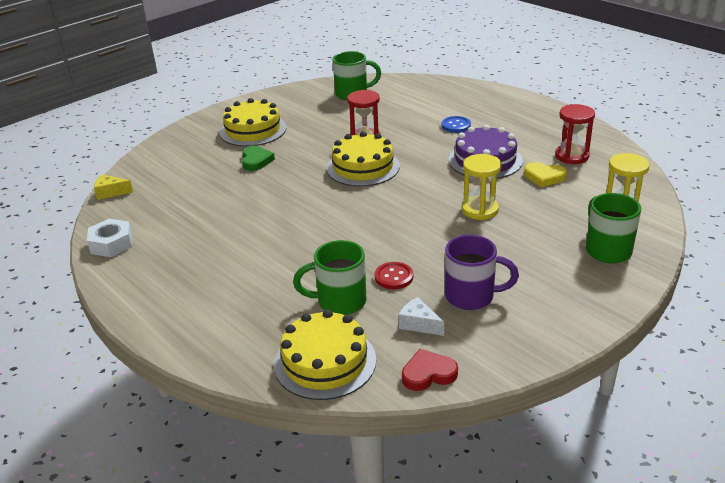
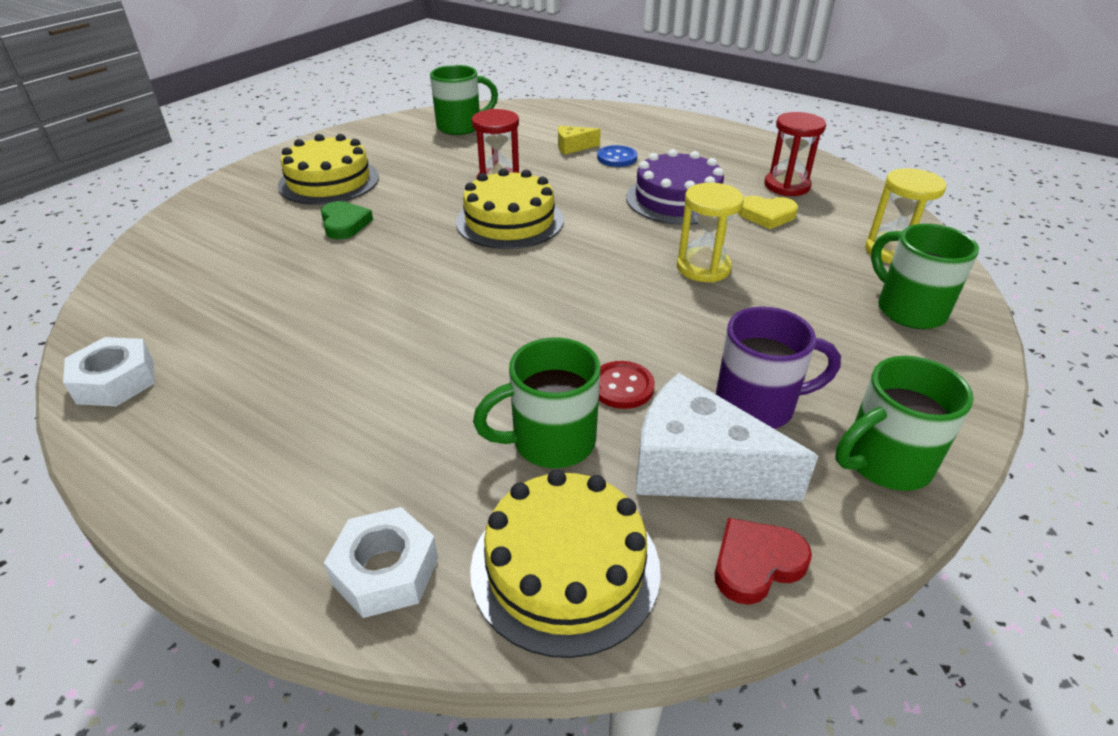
camera: 15 degrees left, 5 degrees up
(111, 192) = (107, 291): yellow cheese -> yellow cheese (573, 147)
(233, 351) = (385, 571): none -> white nut
(419, 324) = (697, 467): white cheese -> white cheese, size x2.05
(532, 335) = (884, 463): none -> green mug

